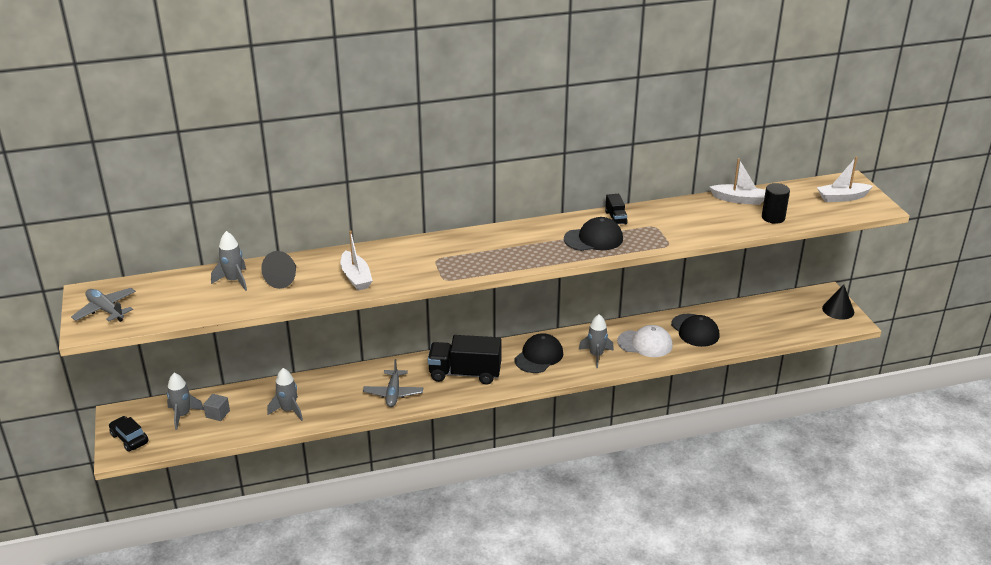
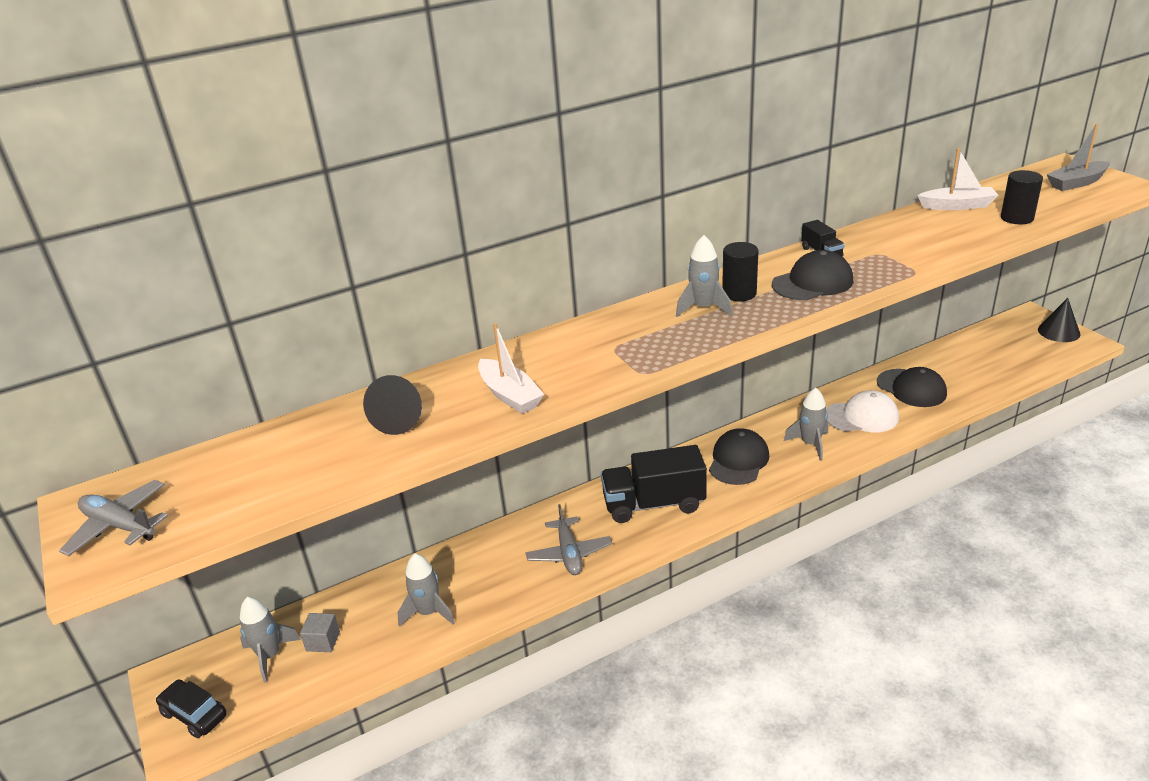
camera: 10 degrees left, 0 degrees up
(234, 281) = (322, 436): grey rocket -> grey rocket (703, 308)
(539, 237) = (739, 293): none -> black cylinder
(842, 197) = (1076, 183): white boat -> grey boat

